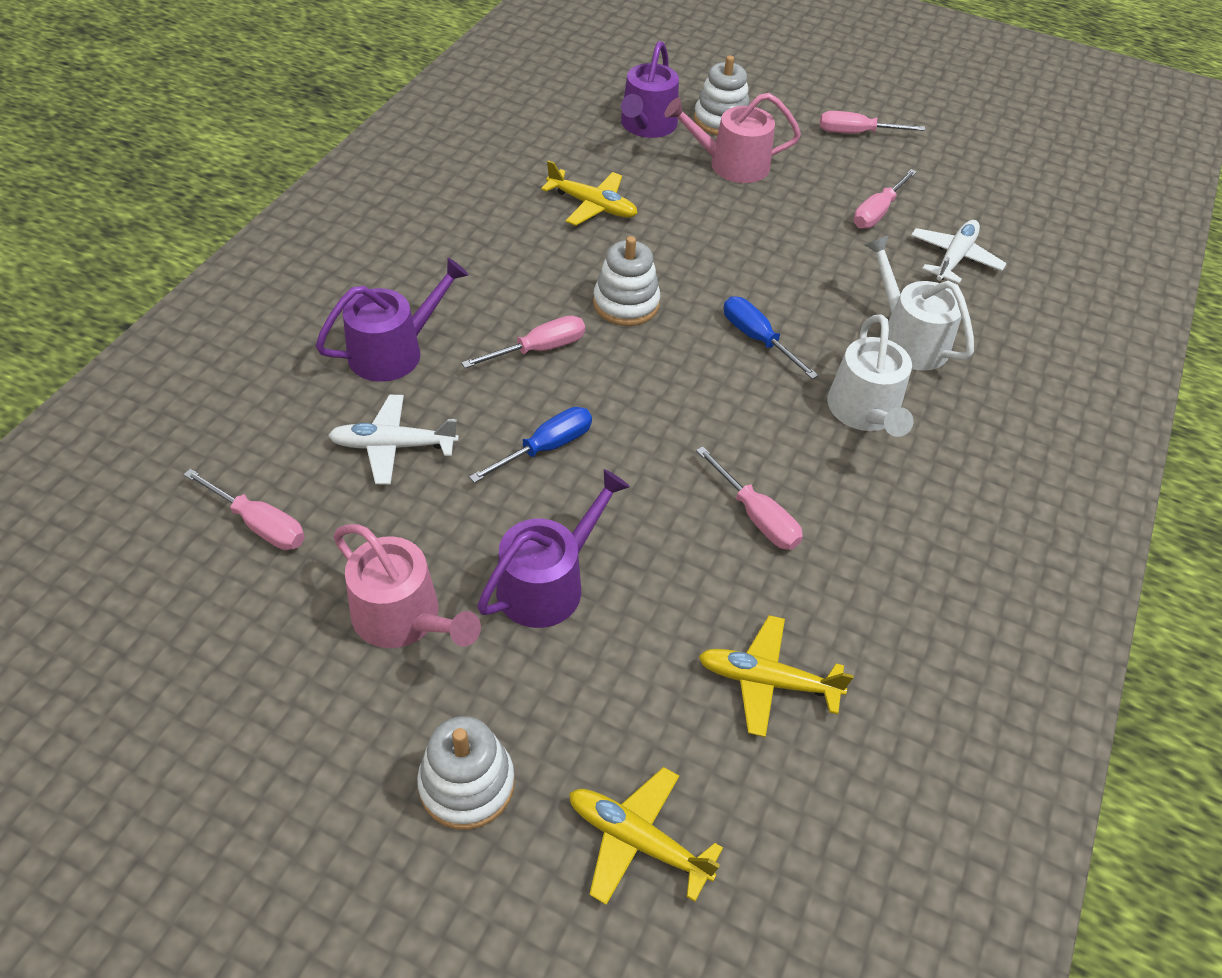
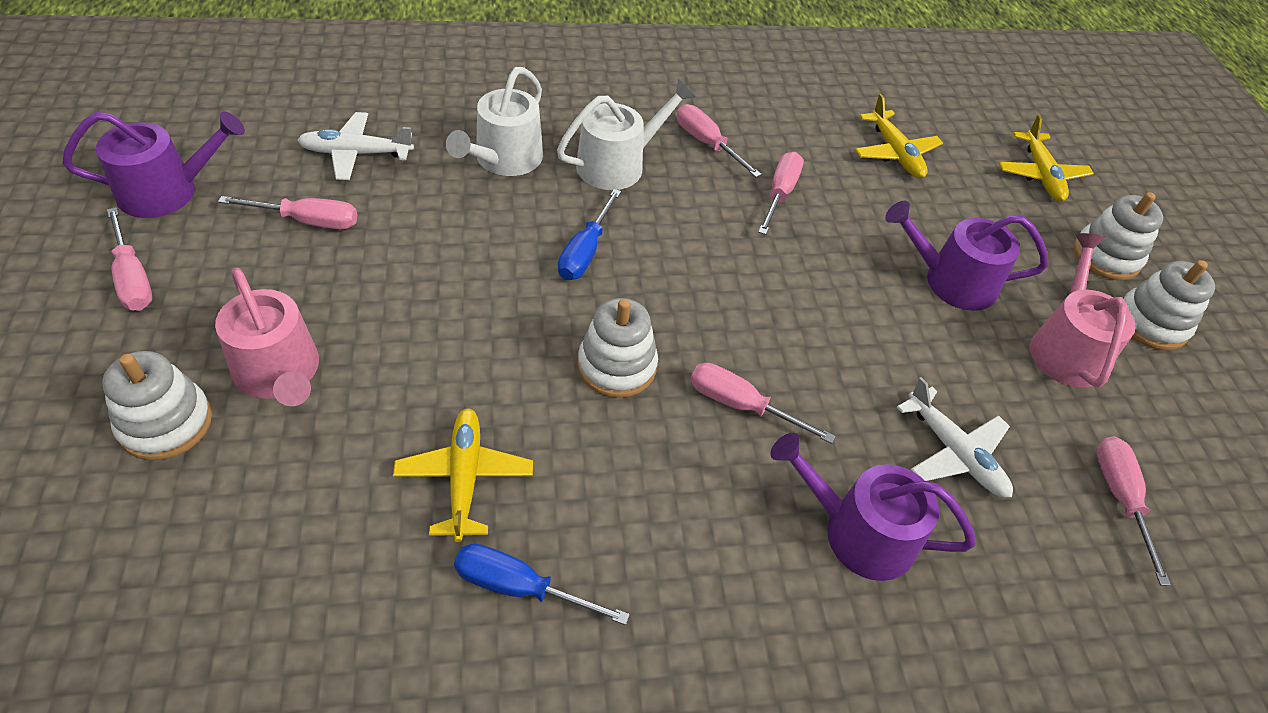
camera: 125 degrees left, 0 degrees up
(358, 736) = (1151, 323): none -> white stacking toy
(546, 447) = (844, 341): blue screwdriver -> blue screwdriver (519, 587)
(646, 126) = (225, 505): purple watering can -> purple watering can (167, 191)
(868, 499) = (707, 143): none -> pink screwdriver

